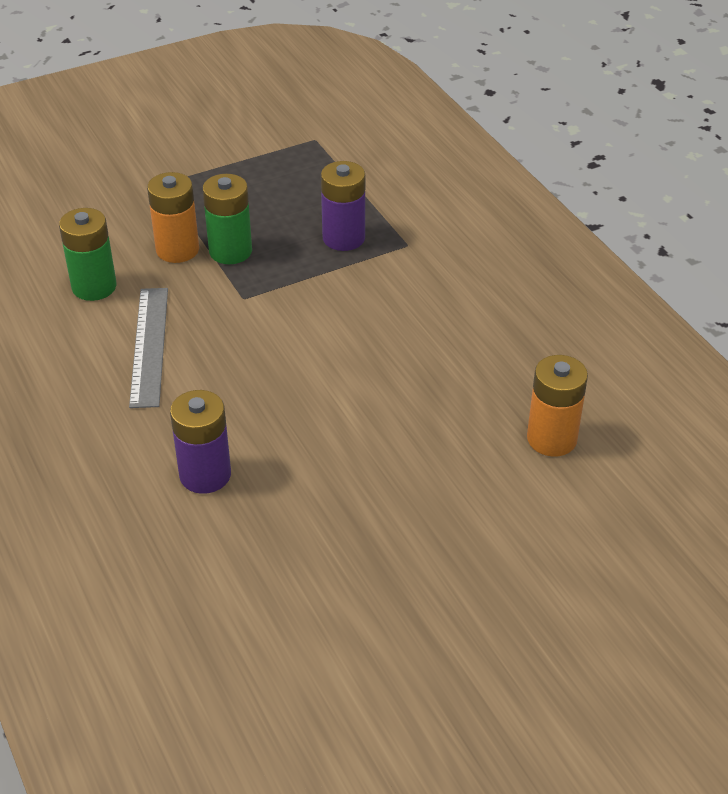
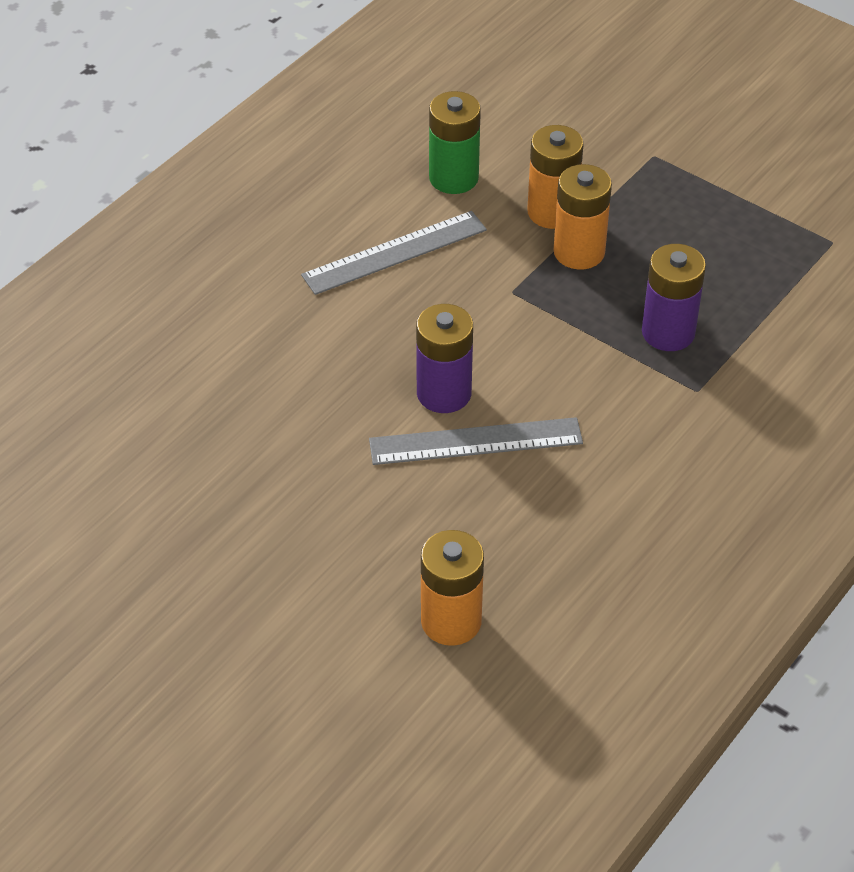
camera: 65 degrees right, 5 degrees up
(205, 475) = (244, 364): purple battery -> purple battery (444, 393)
(230, 251) = (579, 252): green battery -> orange battery
(383, 367) = (475, 441): none -> grey ruler

